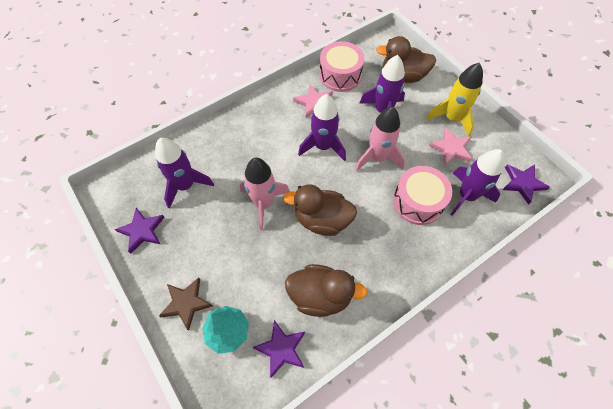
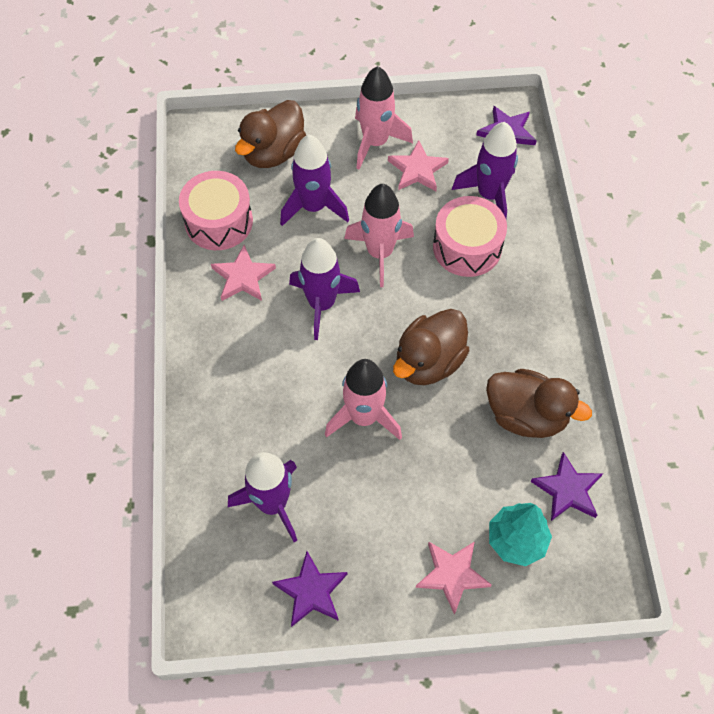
camera: 60 degrees left, 0 degrees up
(186, 303) = (452, 575): brown star -> pink star
(320, 296) = (526, 415): brown duck -> brown duck turned 75 degrees clockwise
(451, 118) = (375, 142): yellow rocket -> pink rocket

